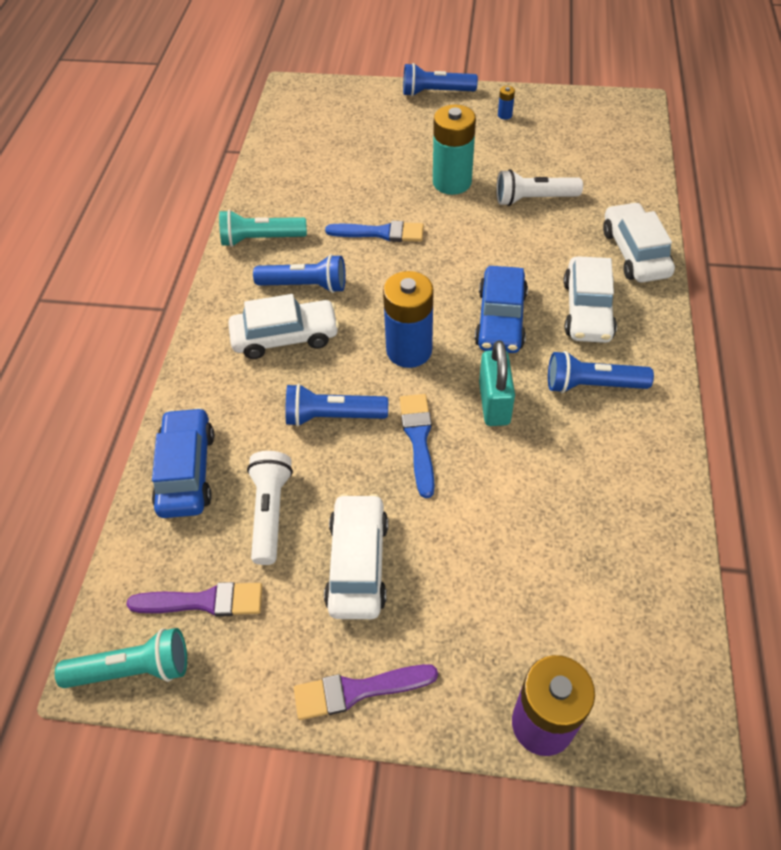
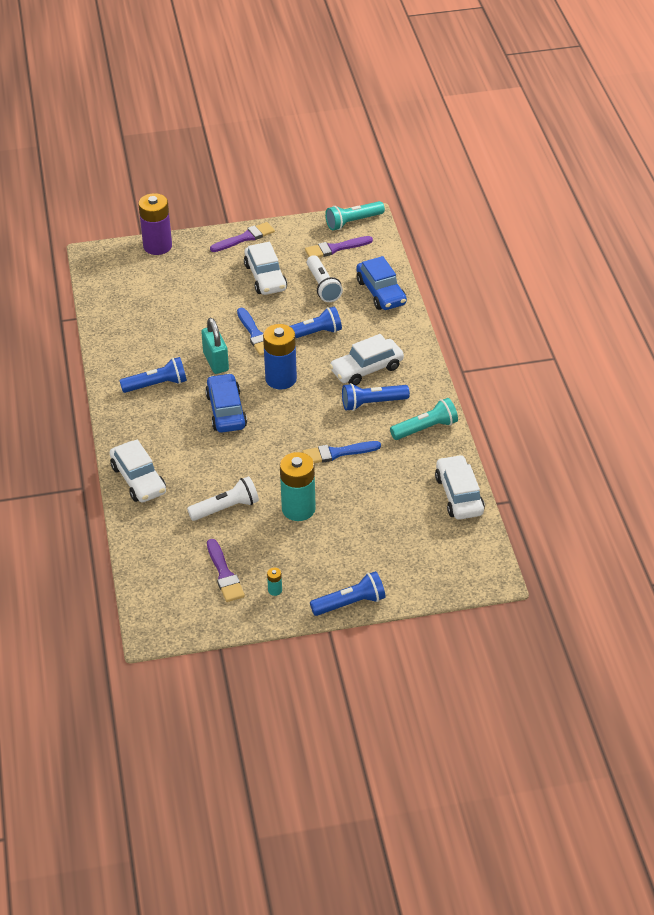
camera: 160 degrees right, 10 degrees down
(504, 115) = (275, 590): blue battery -> turquoise battery
(552, 137) = (224, 574): none -> purple brush
(587, 310) = (167, 430): white car -> white car (459, 495)

